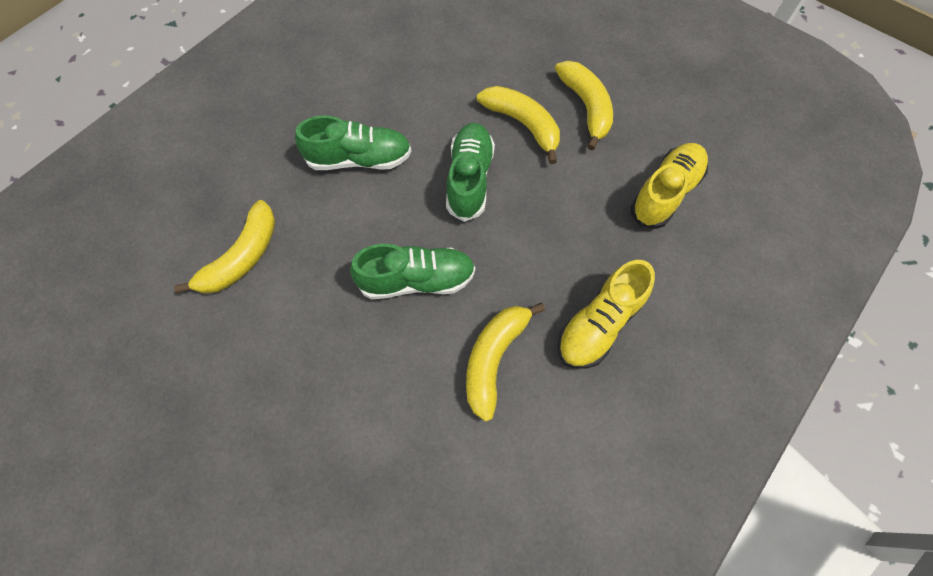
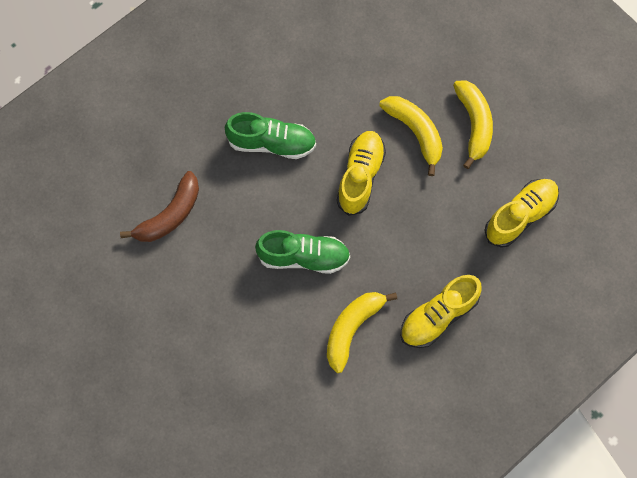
camera: 10 degrees right, 5 degrees up
(242, 257) = (170, 215): yellow banana -> brown banana
(469, 179) = (360, 176): green shoe -> yellow shoe

